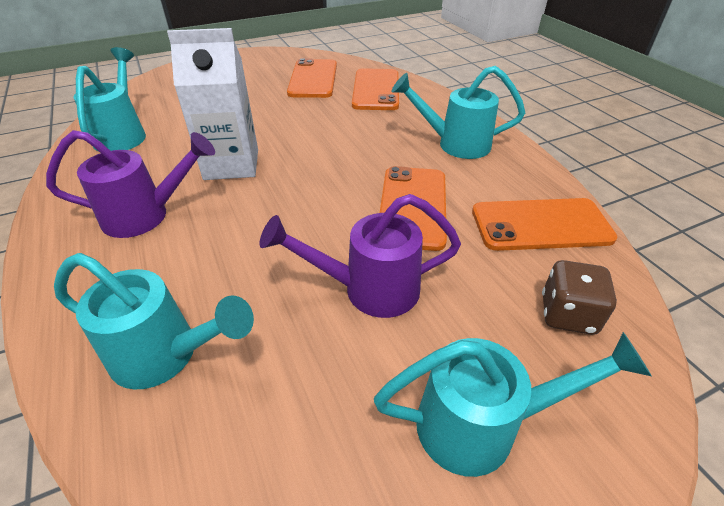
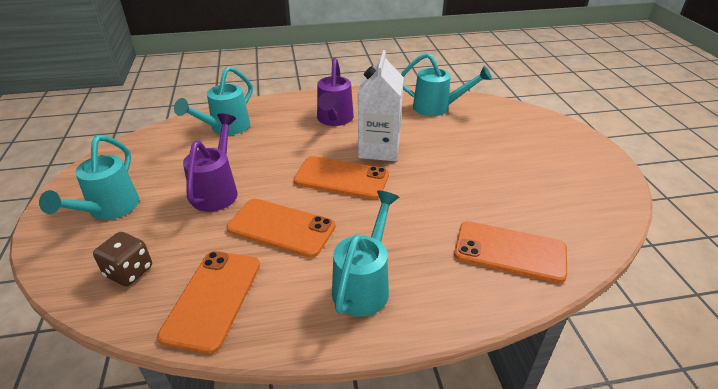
camera: 105 degrees right, 5 degrees down
(313, 79) = (542, 206): orange phone -> orange phone (341, 178)

